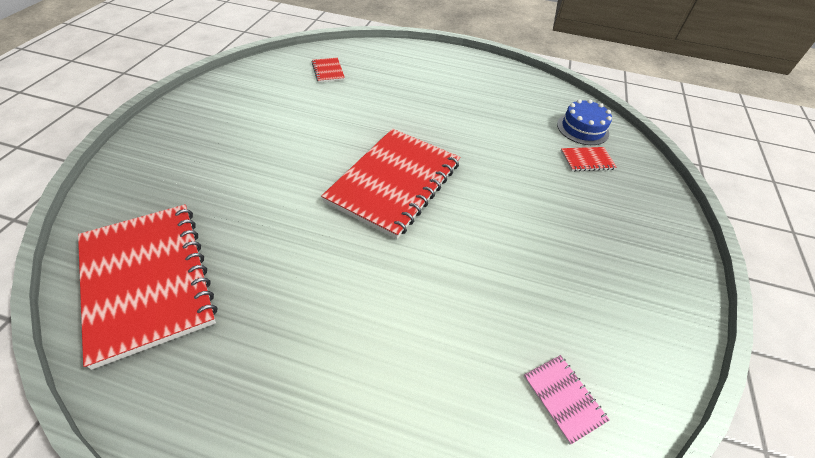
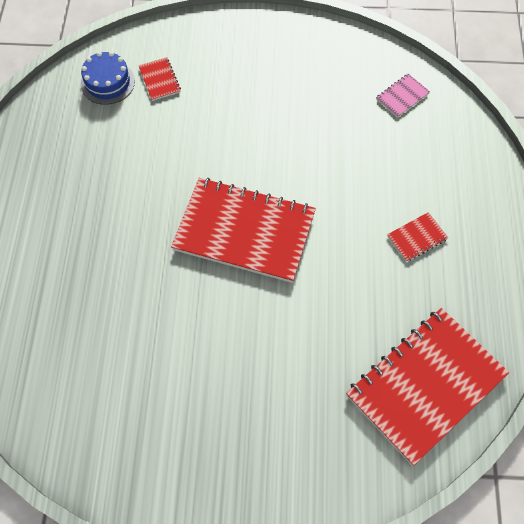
camera: 100 degrees left, 15 degrees up
(328, 71) = (54, 362): red notebook -> red notebook (417, 238)

